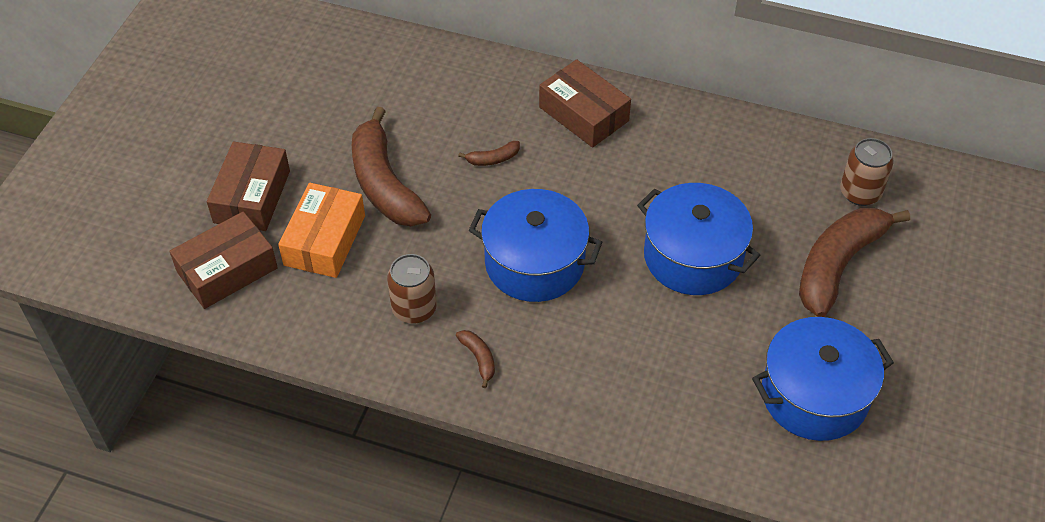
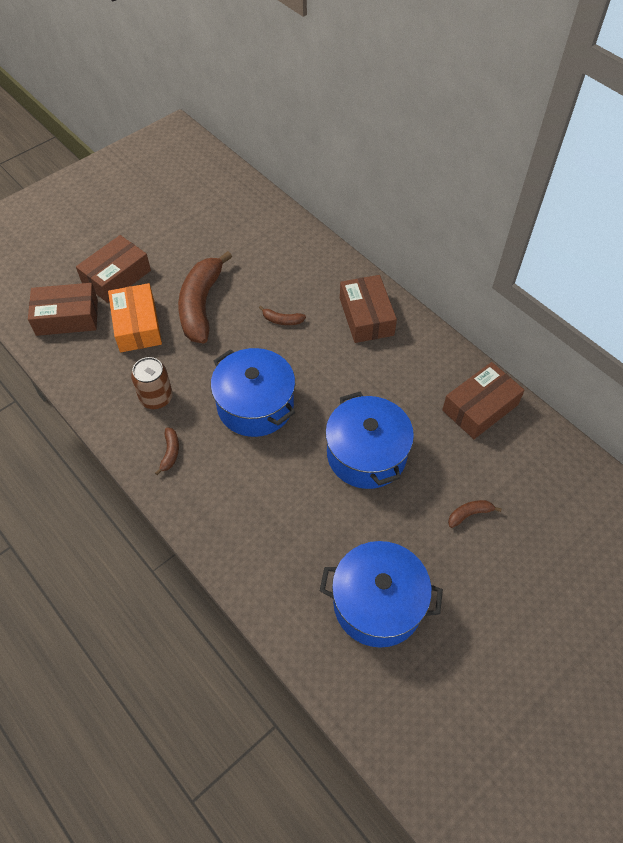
camera: 30 degrees right, 5 degrees up
(324, 240) = (137, 325): orange box -> orange box turned 60 degrees counterclockwise
(771, 155) = (480, 407): none -> brown box
(838, 265) = (469, 514): brown banana -> brown banana, size x0.41
(860, 193) = (528, 468): brown can -> none

